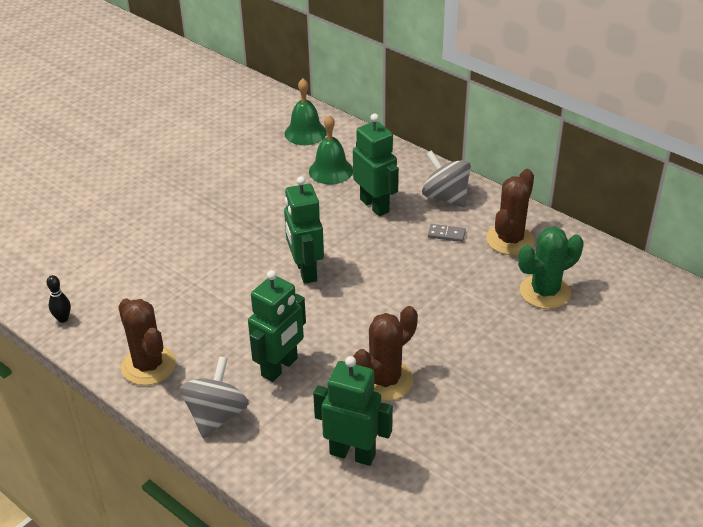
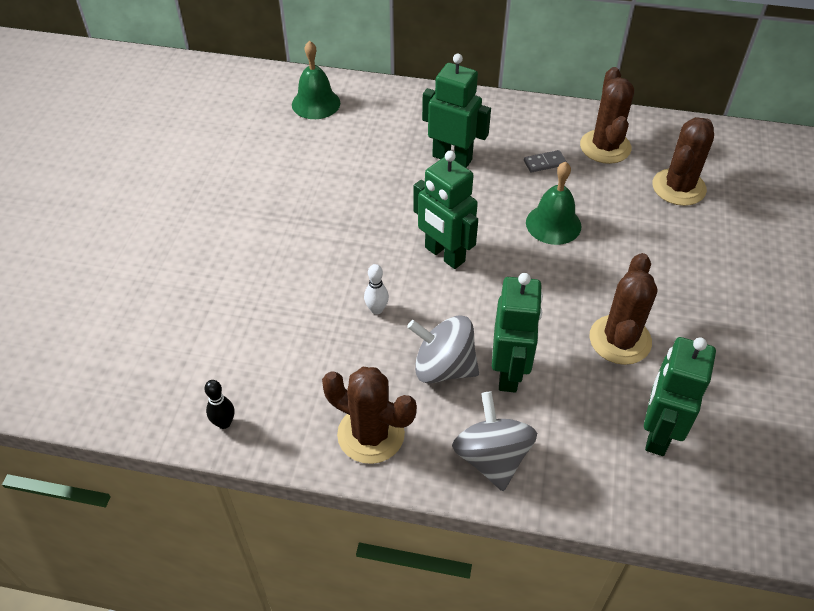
camera: 30 degrees left, 10 degrees up
(223, 289) = (376, 309): none -> white bowling pin
(331, 171) = (377, 136): green bell -> green bell (553, 224)
(352, 453) = (657, 433): green robot -> green robot turned 60 degrees counterclockwise
(445, 197) = (511, 125): grey spinning top -> grey spinning top (443, 367)
(545, 292) = (678, 187): green cactus -> brown cactus

